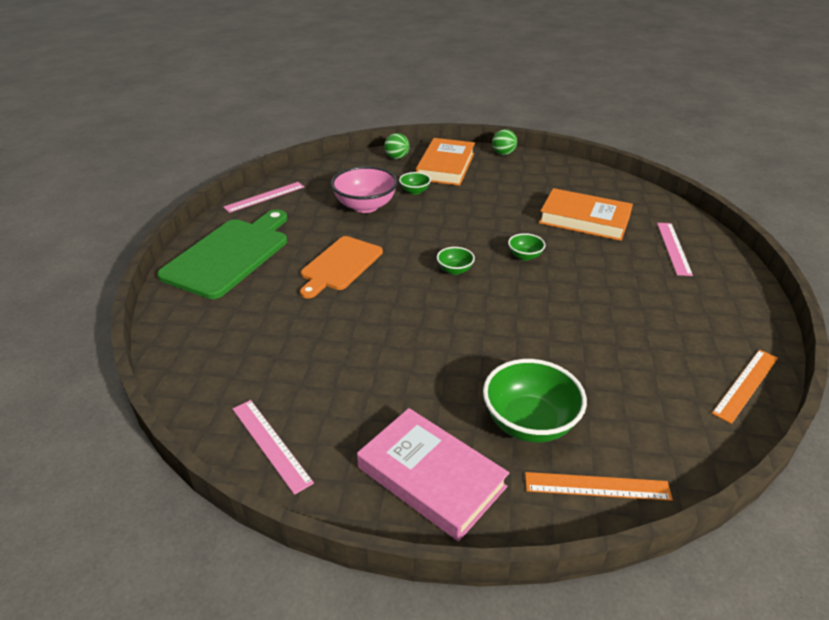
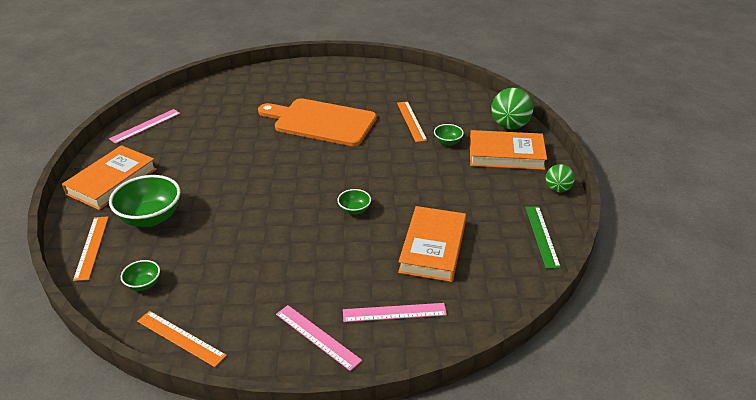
camera: 80 degrees right, 0 degrees up
(229, 255) = (325, 78): green cutting board -> none
(264, 197) = (408, 76): pink ruler -> pink ruler (317, 336)
(340, 265) = (321, 122): orange cutting board -> orange cutting board, size x1.50
(365, 206) = (411, 121): pink bowl -> orange ruler
(397, 157) = (509, 126): green ball -> green ball, size x1.64
(431, 477) = (112, 181): pink book -> orange book
(455, 270) = (325, 174): green bowl -> green bowl (143, 284)
(566, 170) = (542, 236): none -> green ruler

